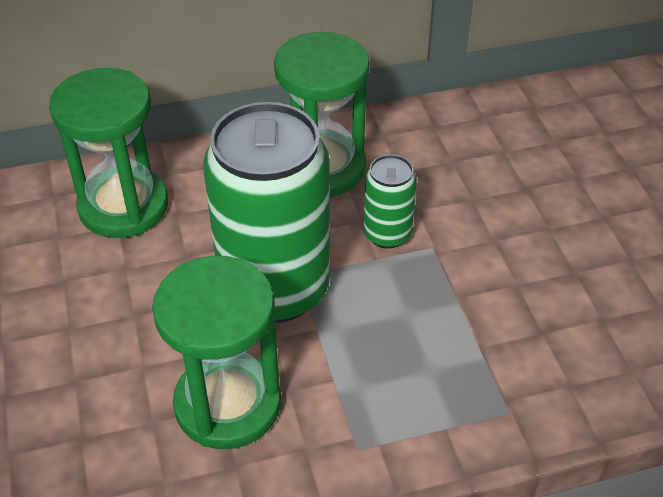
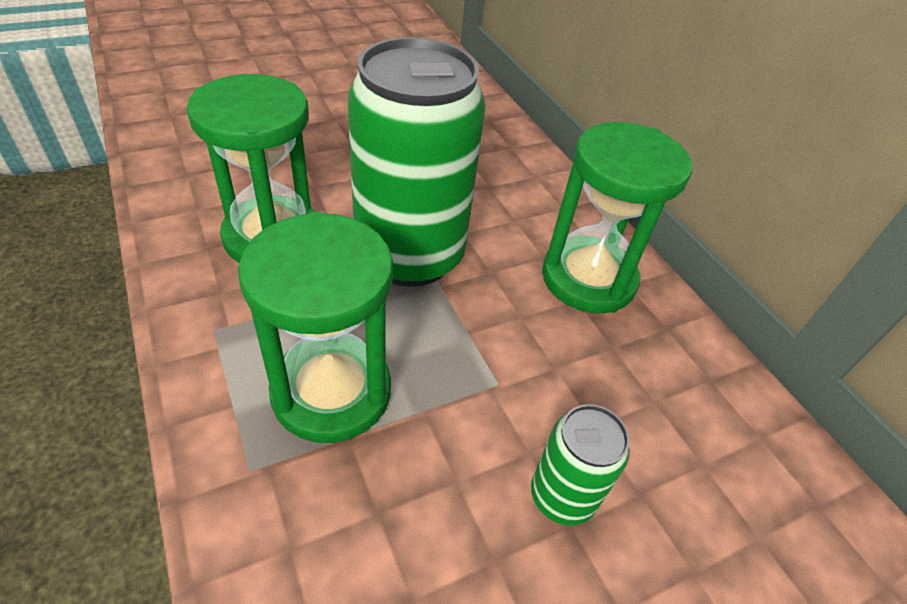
camera: 75 degrees right, 0 degrees up
(123, 206) = (487, 156): green hourglass -> green hourglass (331, 391)
(387, 234) = (506, 339): green can -> green can (562, 496)

